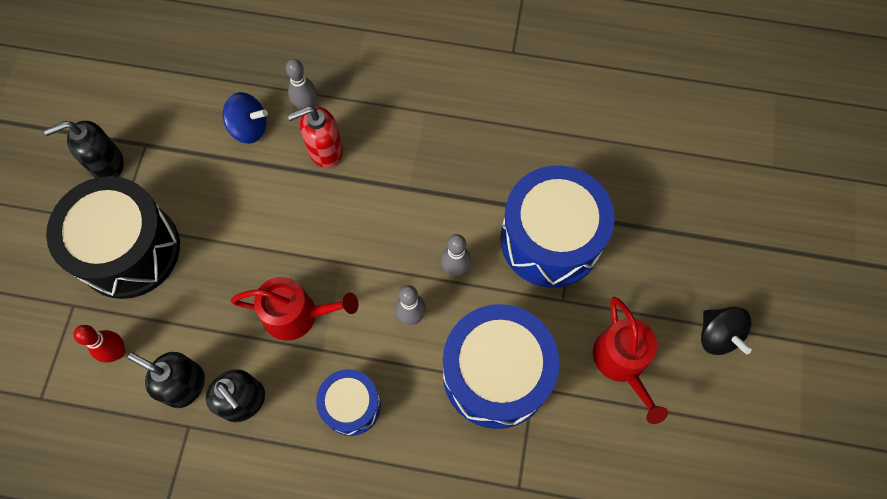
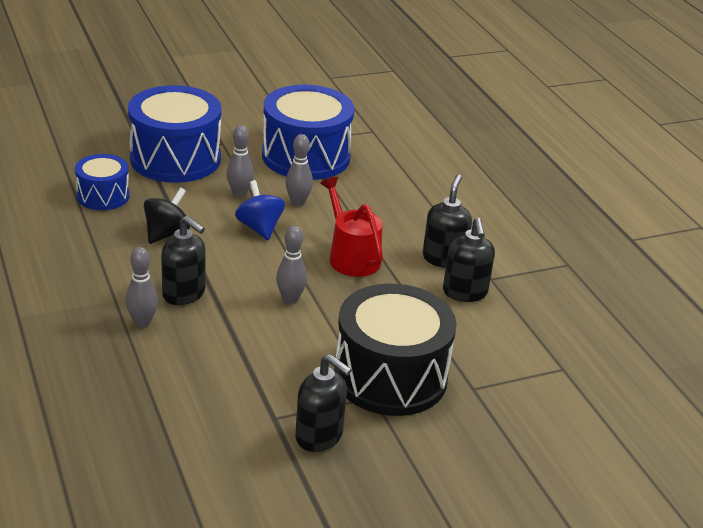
camera: 125 degrees left, 35 degrees down
(117, 352) = (481, 341): red bowling pin -> none
(249, 128) = (197, 351): blue spinning top -> blue spinning top (259, 228)
(268, 227) = (290, 299): none -> grey bowling pin
(325, 150) = (184, 294): red soap dispenser -> black soap dispenser
(351, 405) = (392, 209): blue drum -> blue drum (103, 196)
(622, 362) = (247, 112): red watering can -> none
(717, 335) = (194, 83): black spinning top -> black spinning top (166, 233)

